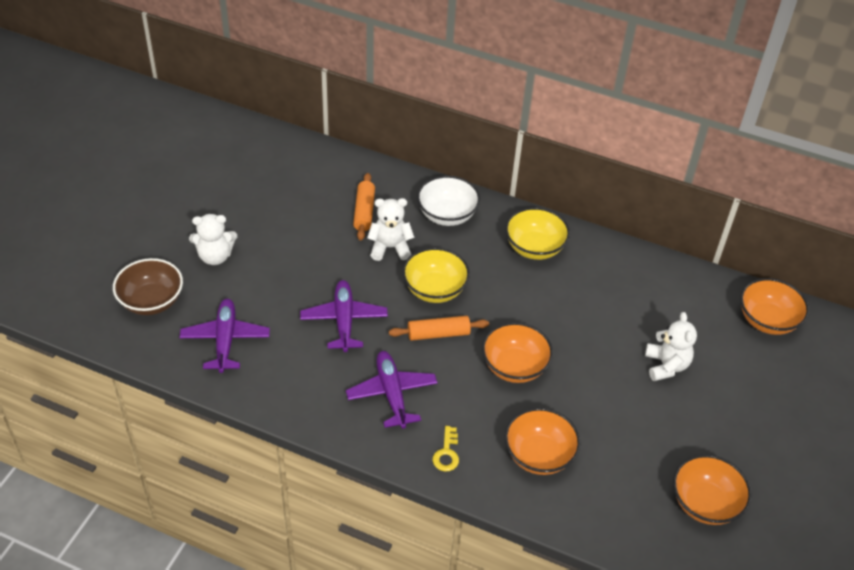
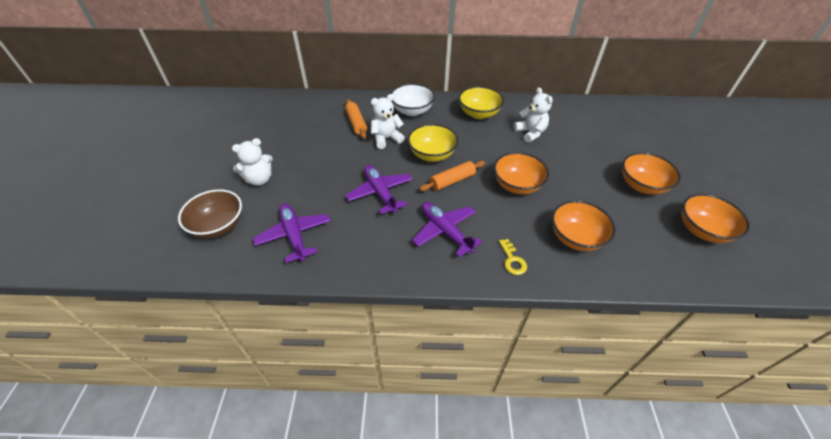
camera: 20 degrees left, 0 degrees up
(666, 366) = (607, 155): white teddy bear -> white teddy bear (530, 133)
(767, 320) = (639, 114): orange bowl -> orange bowl (641, 185)

